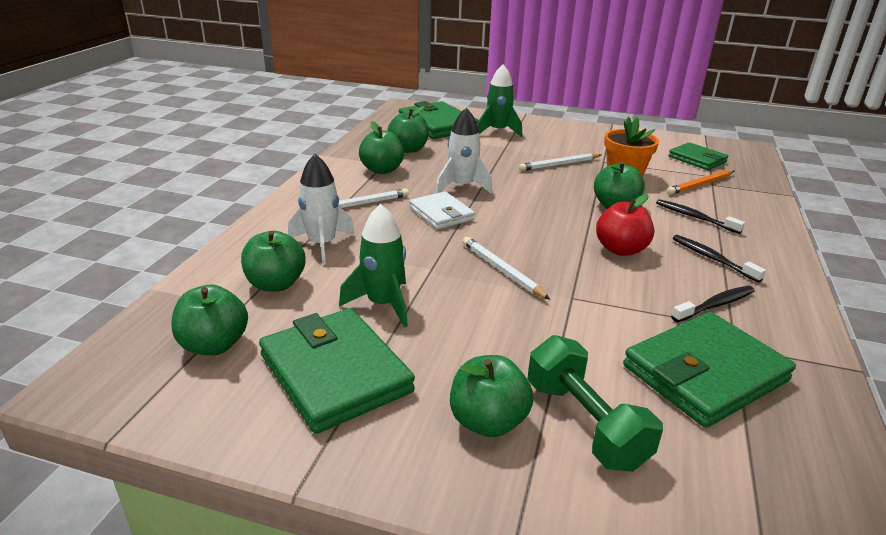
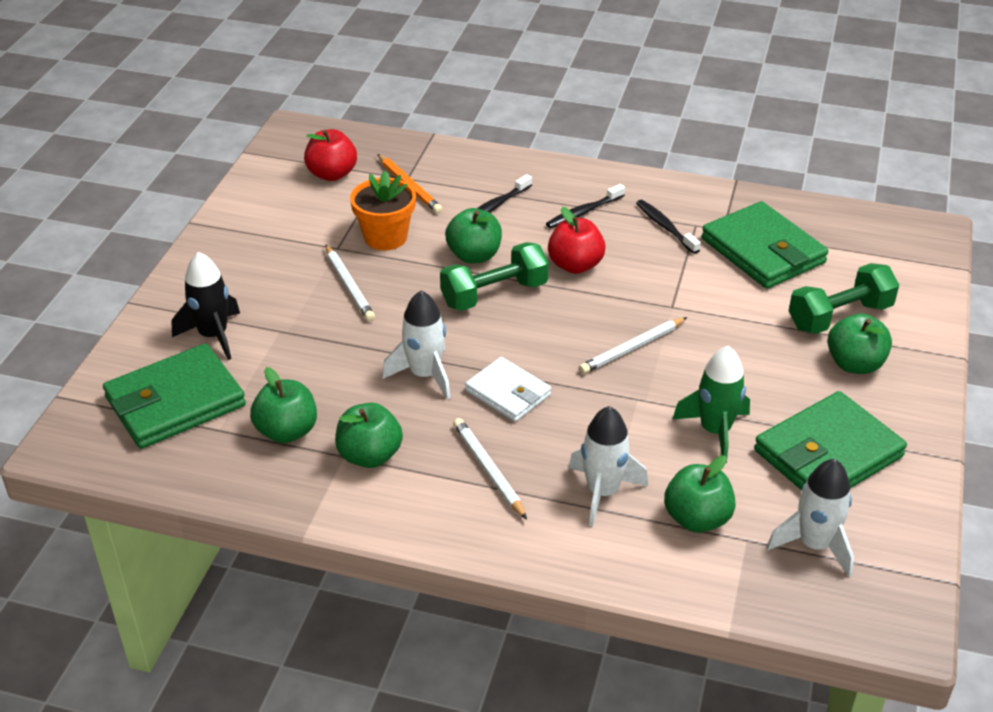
camera: 90 degrees left, 10 degrees up
(214, 345) = (814, 545): green apple -> white rocket
(441, 214) = (508, 393): white wallet -> white wallet turned 75 degrees clockwise
(497, 131) = (213, 335): green rocket -> black rocket
(564, 213) = (494, 294): none -> green dumbbell
(697, 159) = (332, 174): green wallet -> red apple

